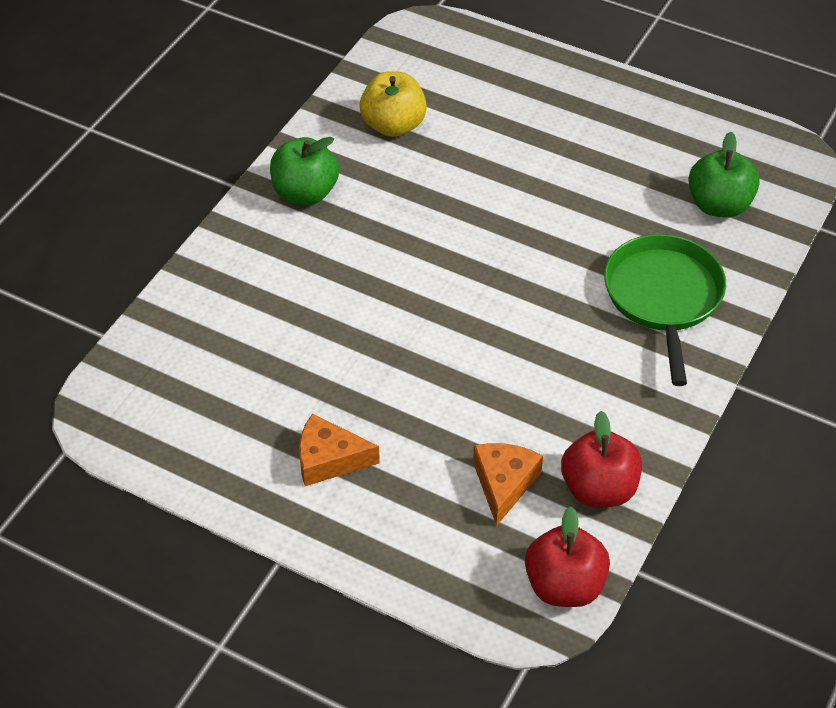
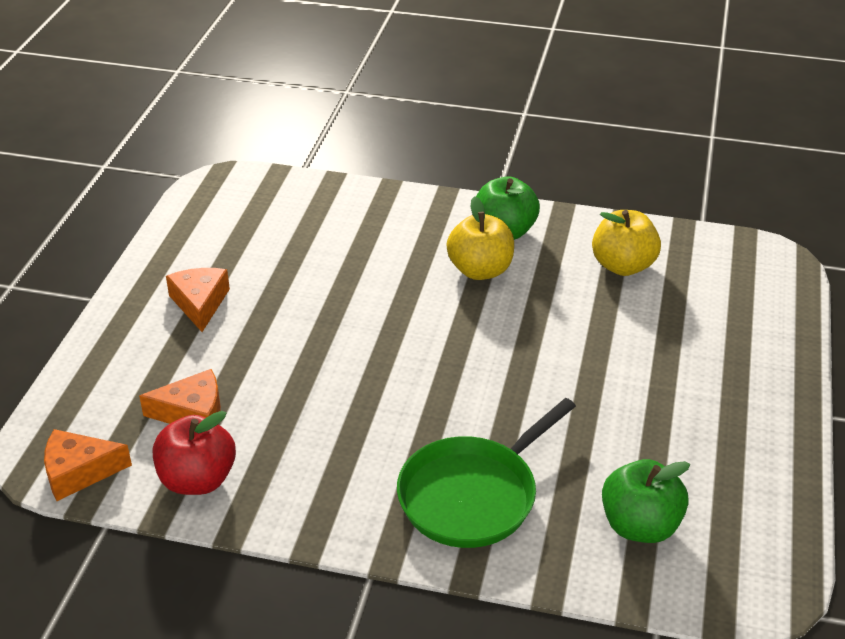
camera: 75 degrees right, 10 degrees down
(360, 225) = (480, 270): none -> yellow apple
(564, 586) = (79, 472): red apple -> orange cheese
(663, 297) = (473, 495): green pan -> green pan turned 150 degrees clockwise

